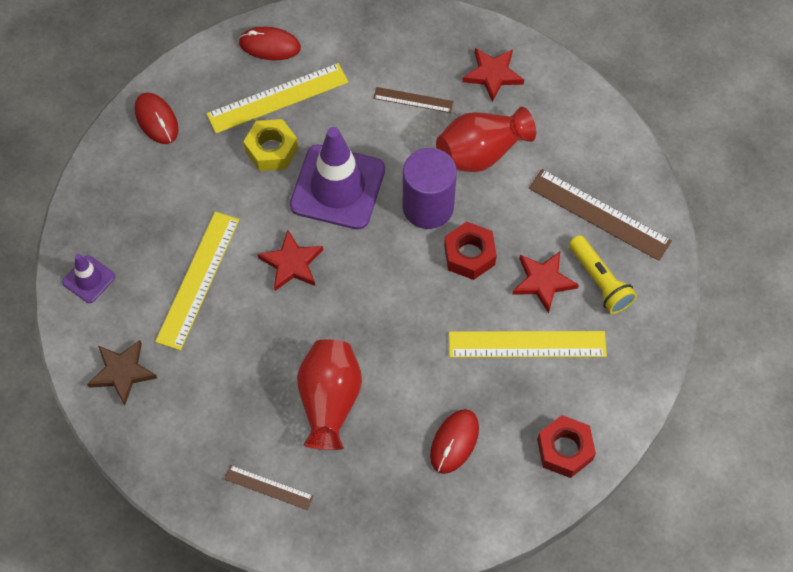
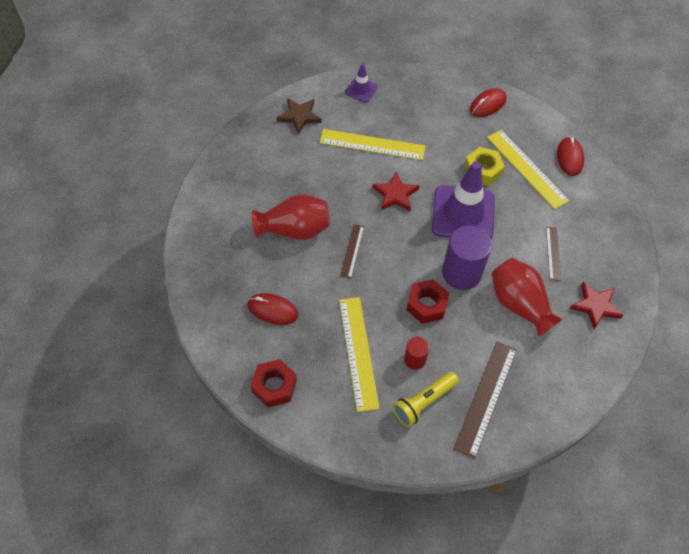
camera: 80 degrees right, 5 degrees down
(268, 487) = (229, 203): brown ruler -> brown ruler (352, 251)
(543, 281) = (414, 359): red star -> red cylinder

